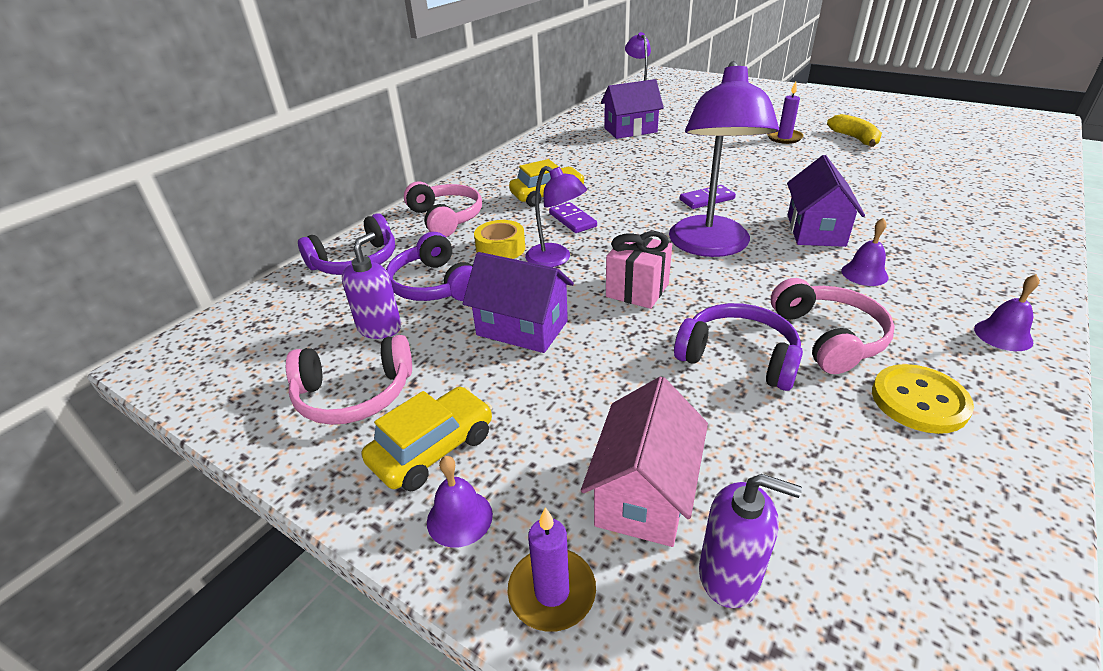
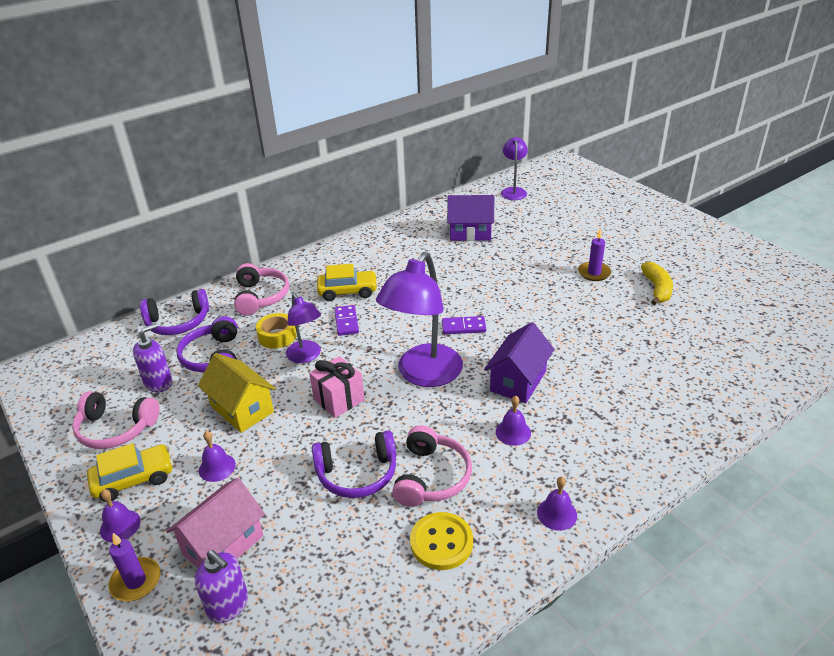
camera: 20 degrees right, 0 degrees up
(522, 328) = (242, 409): purple house -> yellow house
(546, 400) = (217, 467): none -> purple bell
(738, 357) = (357, 474): purple headphones -> purple headphones turned 120 degrees clockwise

